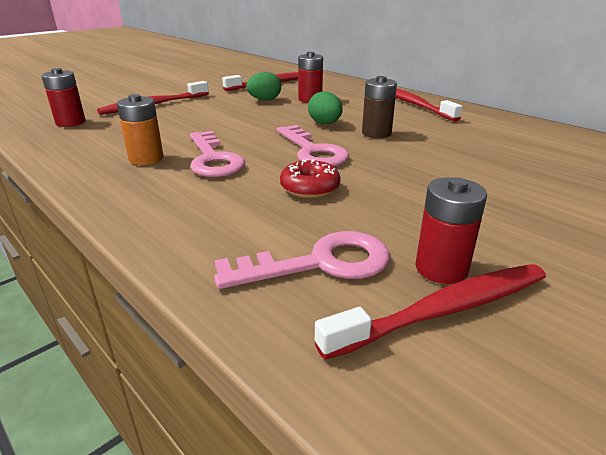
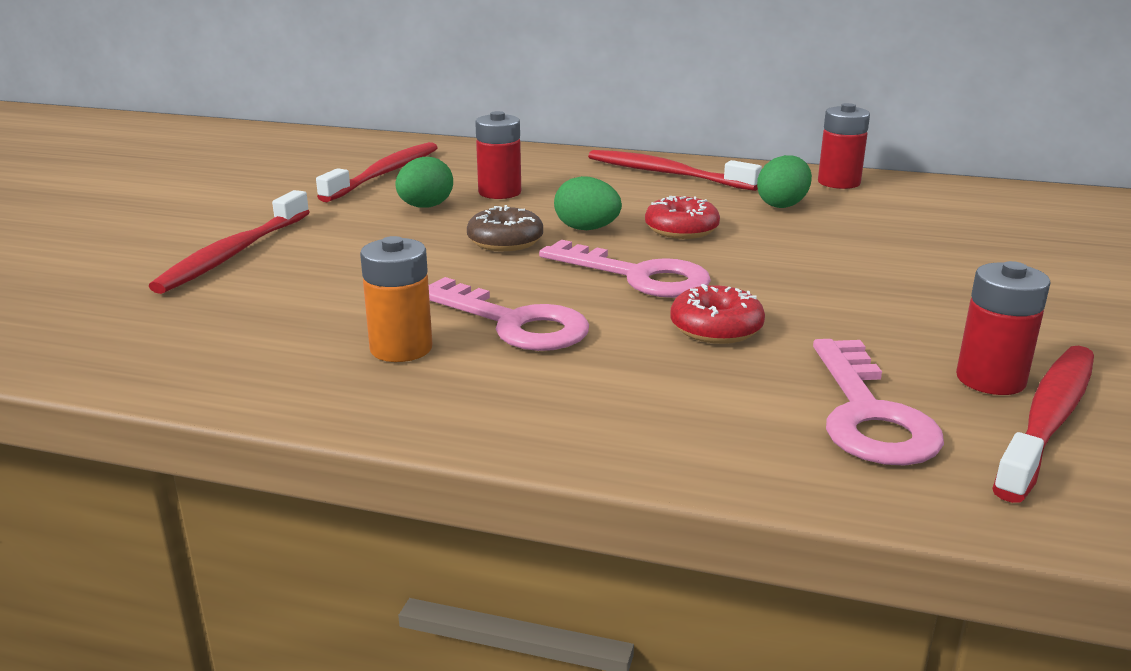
camera: 30 degrees left, 5 degrees down
(70, 122) = (123, 321): red battery -> red battery (839, 182)
(274, 121) = (505, 241): none -> brown donut
(320, 263) = (869, 414): pink key -> pink key turned 135 degrees clockwise
(376, 133) = (681, 229): brown battery -> red donut
(460, 132) = (782, 205): none -> green egg

